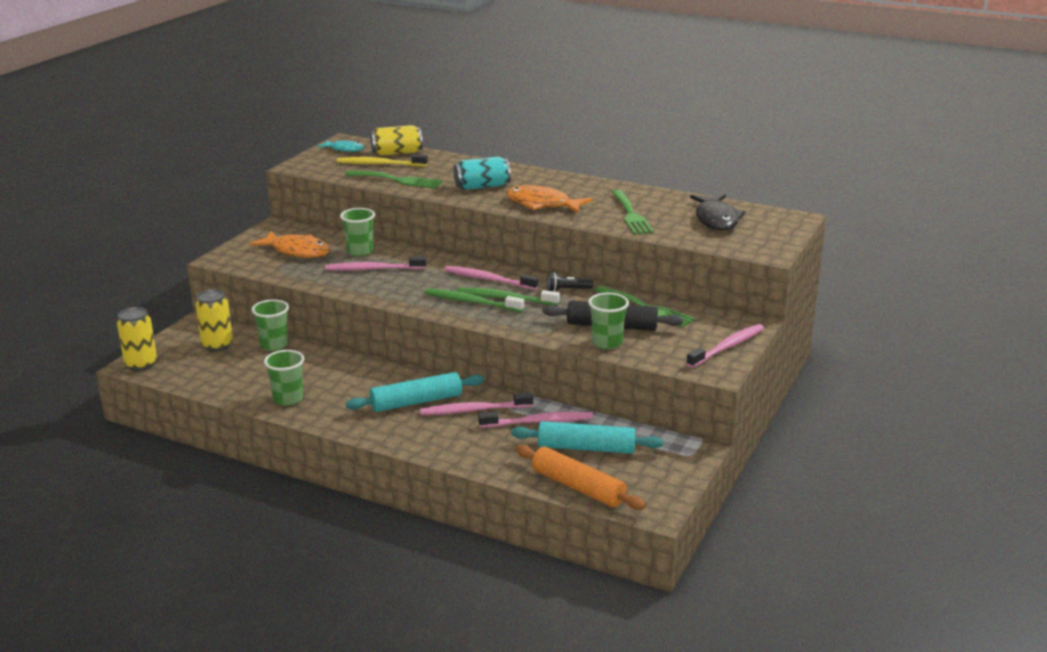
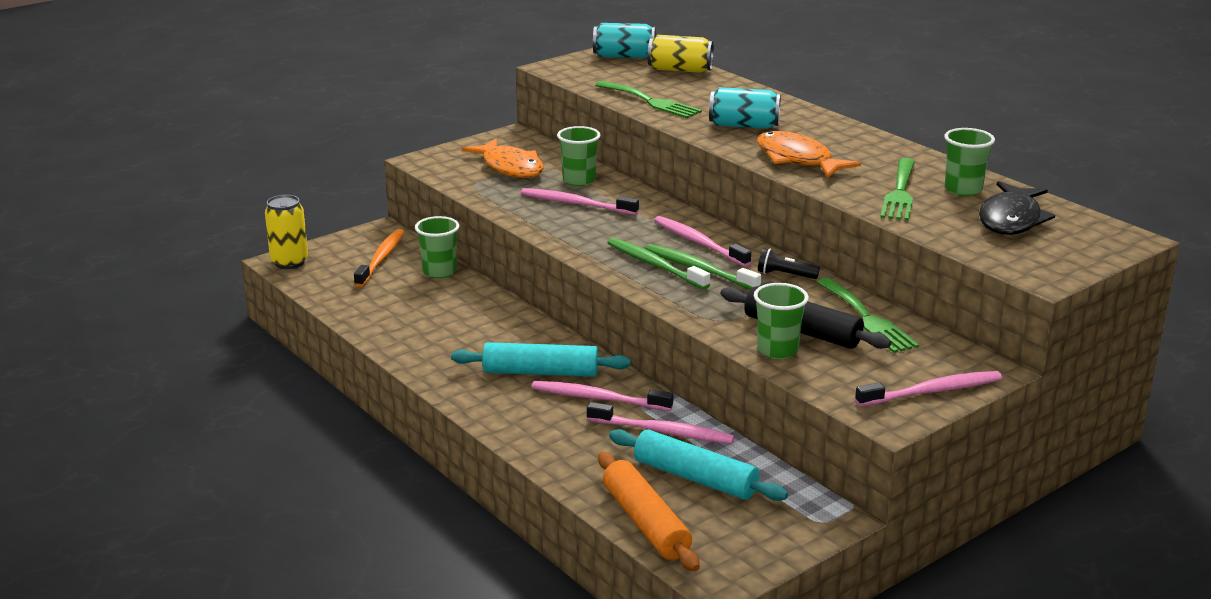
camera: 25 degrees right, 0 degrees up
(217, 345) = (381, 259): yellow can -> orange toothbrush
(288, 399) = (405, 335): green cup -> green cup (963, 189)
(344, 149) = (624, 56): turquoise fish -> turquoise can
(380, 164) = (648, 80): yellow toothbrush -> none

